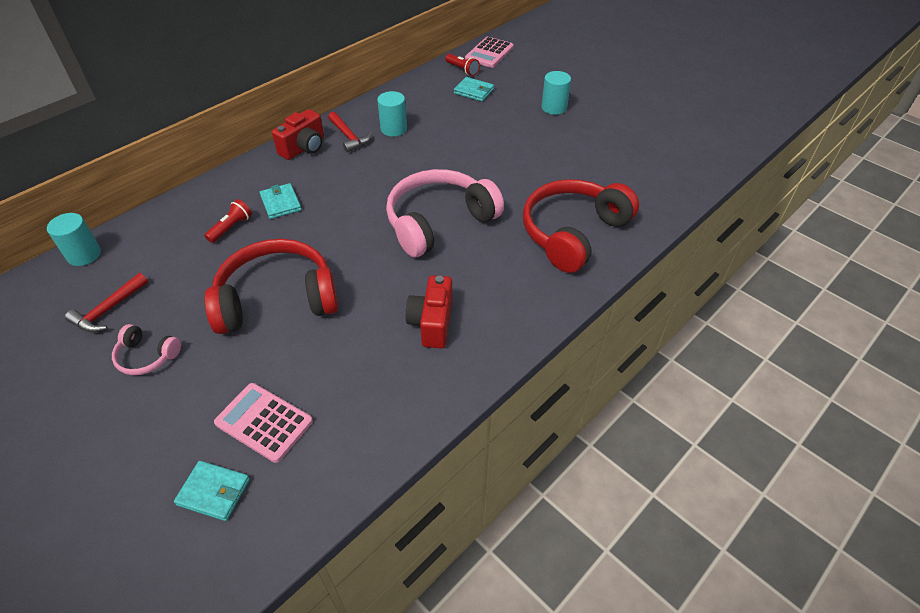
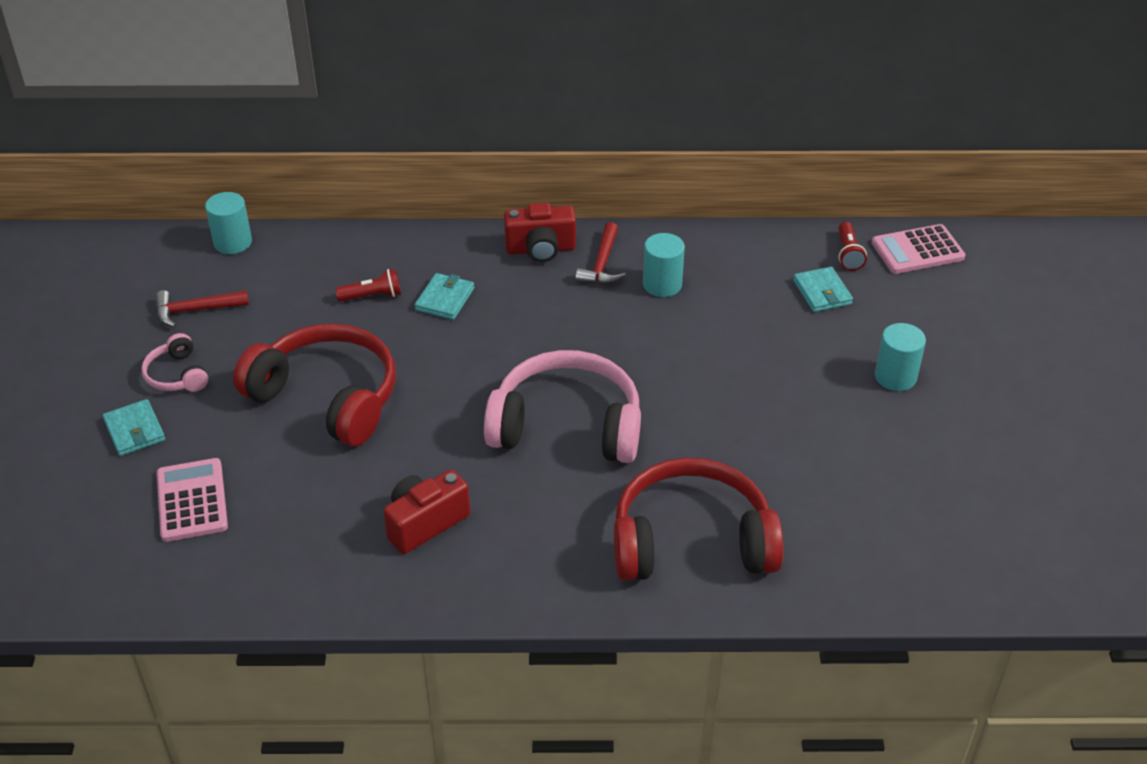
camera: 45 degrees right, 5 degrees down
(214, 492) = (100, 526): turquoise wallet -> turquoise wallet (134, 430)

